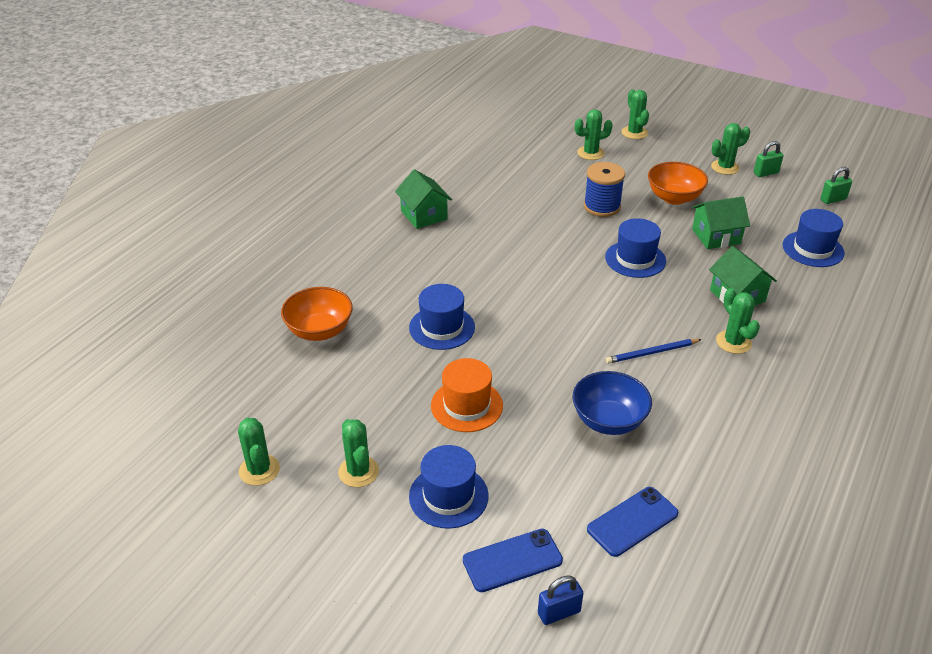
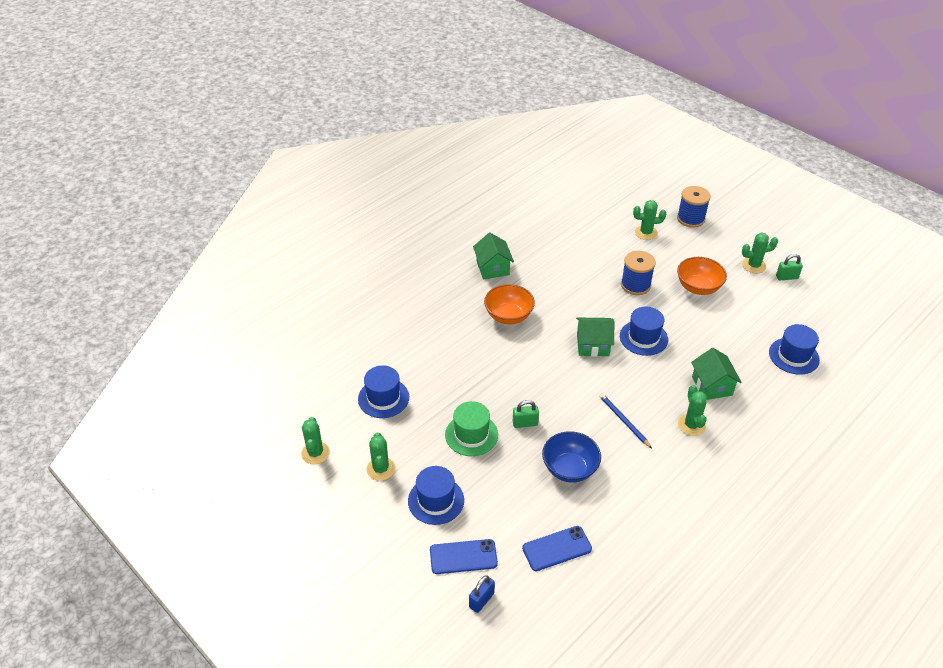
camera: 15 degrees right, 5 degrees up
(319, 331) = (386, 353): orange bowl -> orange bowl (508, 316)
(442, 327) = (474, 368): blue hat -> blue hat (383, 398)
(466, 405) = (471, 435): orange hat -> green hat
(559, 612) = (481, 600): blue padlock -> blue padlock turned 45 degrees counterclockwise
(634, 133) = (690, 219): green cactus -> blue spool
(651, 353) = (623, 421): blue pencil -> blue pencil turned 60 degrees clockwise
(716, 236) = (718, 329): green house -> green house (592, 345)
(833, 199) = (833, 313): green padlock -> green padlock (525, 423)

